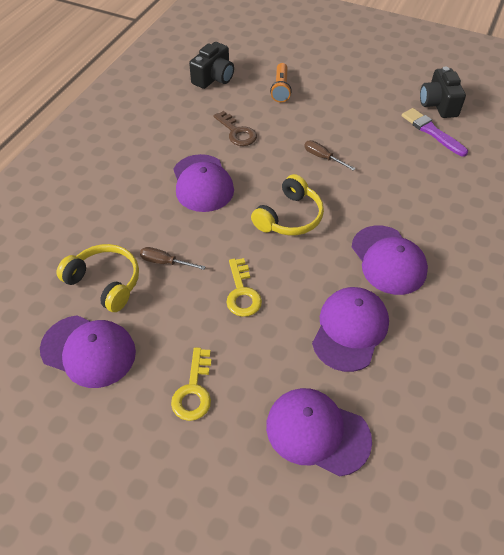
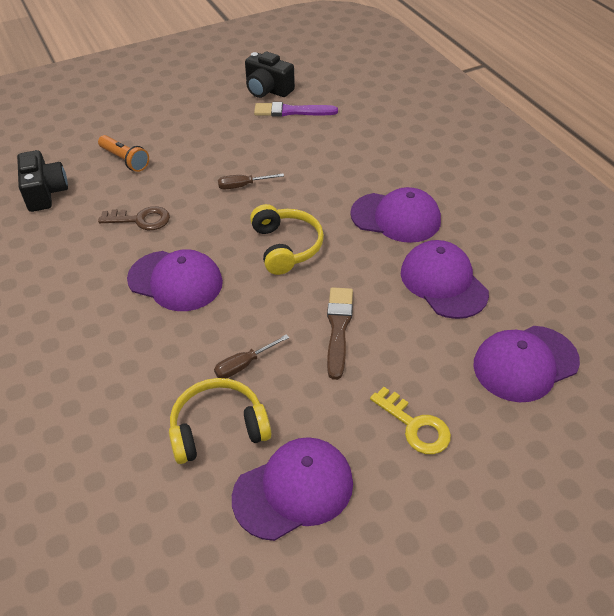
camera: 50 degrees left, 5 degrees down
(242, 293) = (338, 328): yellow key -> brown brush

